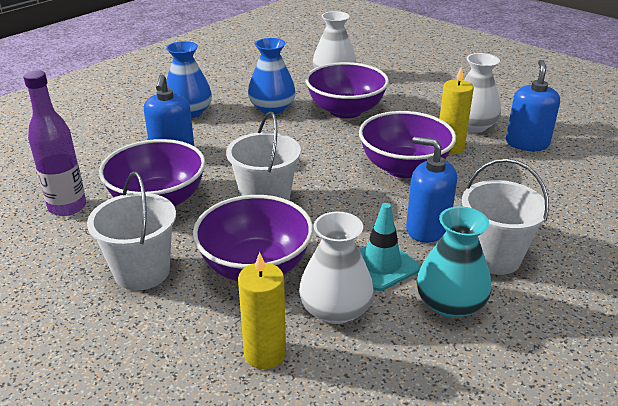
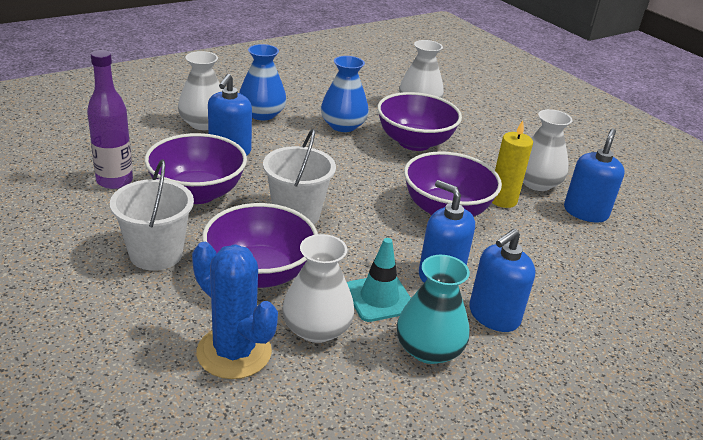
camera: 10 degrees right, 0 degrees up
(135, 132) = (203, 123): none -> white vase
(265, 353) = (234, 352): yellow candle -> blue cactus
(493, 257) = (493, 316): white bucket -> blue soap dispenser

